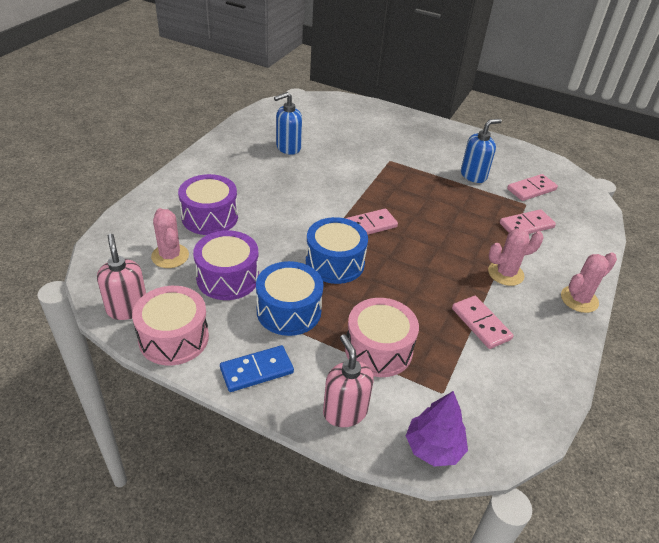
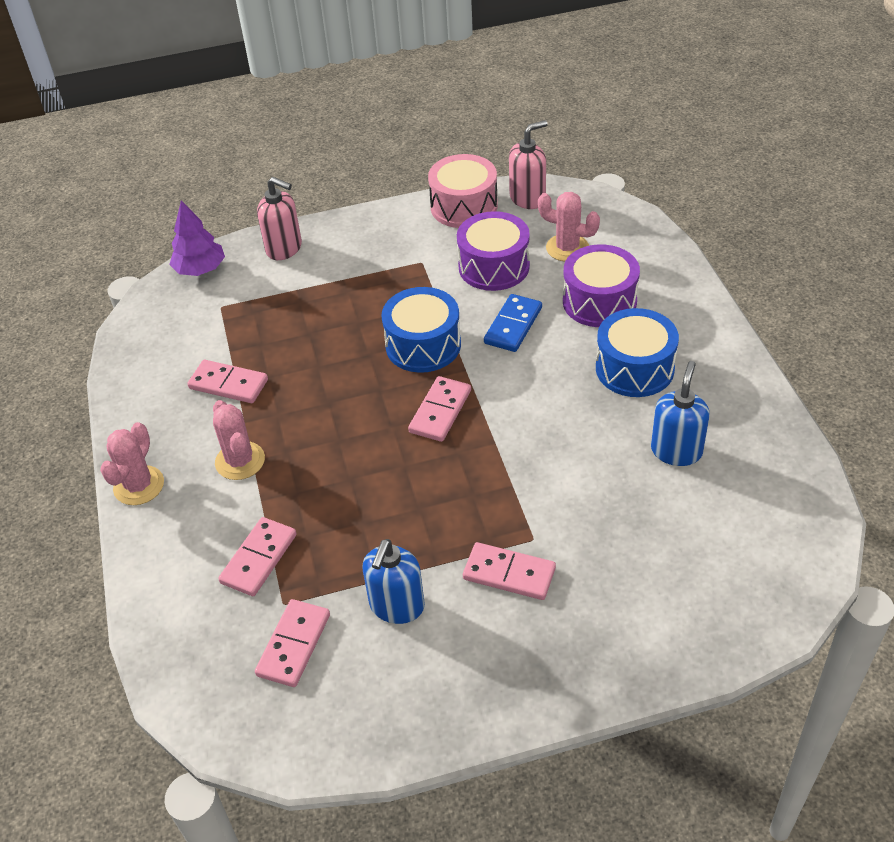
camera: 145 degrees right, 5 degrees up
(127, 308) = (528, 198): pink soap dispenser -> pink soap dispenser turned 60 degrees counterclockwise
(256, 370) = (377, 229): blue domino -> blue domino (513, 325)
(289, 311) = (408, 279): blue drum -> blue drum (634, 368)
(378, 349) = (301, 301): pink drum -> none
(414, 158) = (509, 573): none -> pink domino
(505, 273) = (240, 461): pink cactus -> pink cactus turned 60 degrees counterclockwise

